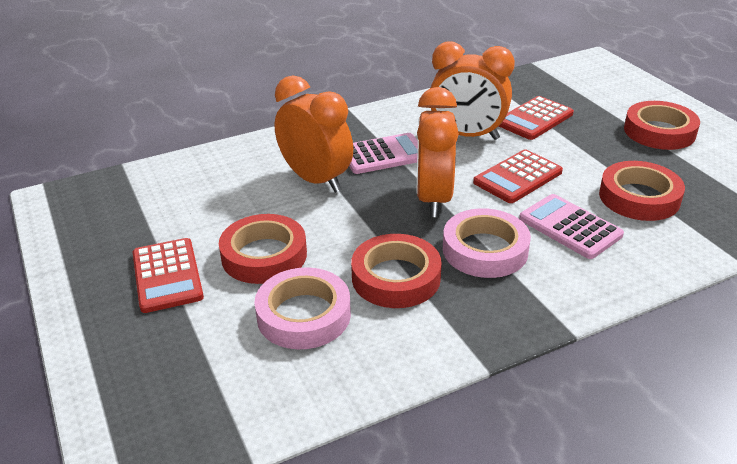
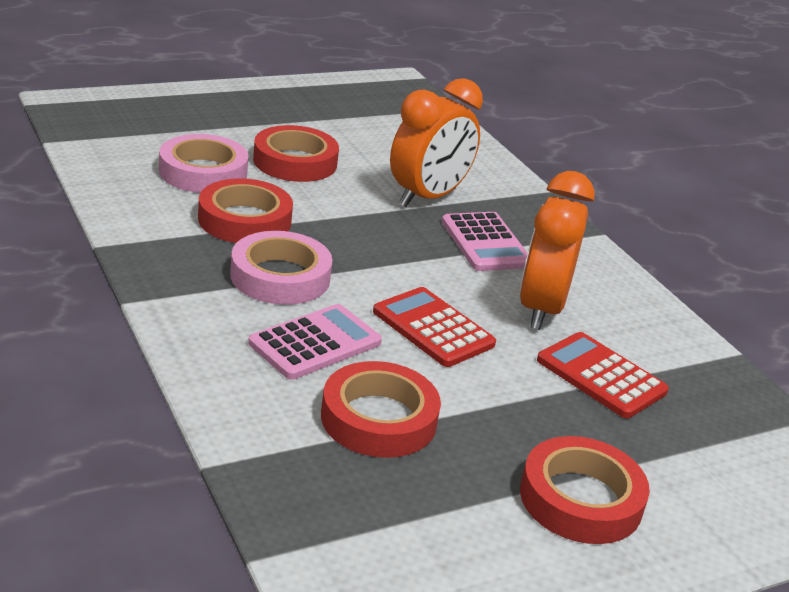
camera: 85 degrees right, 5 degrees down
(167, 275) = (274, 121): red calculator -> none
(433, 199) = (385, 261): orange clock -> none

